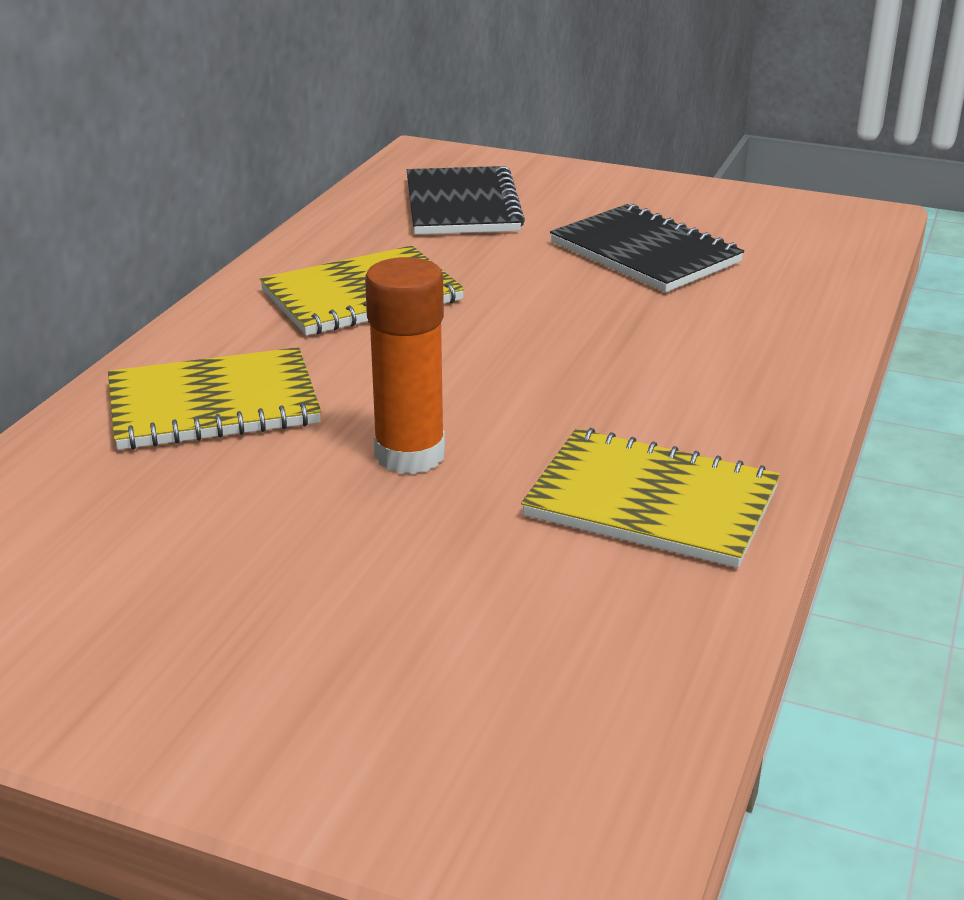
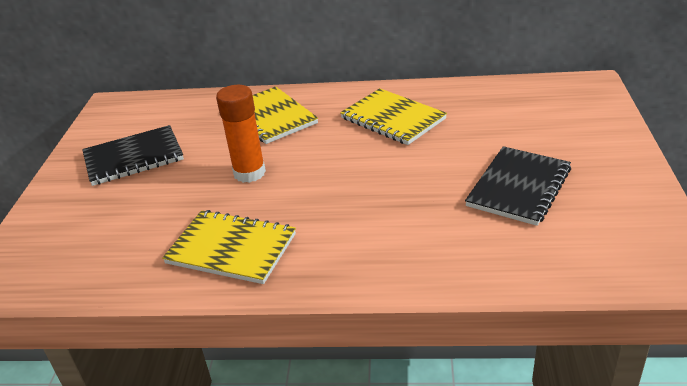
camera: 75 degrees right, 5 degrees up
(462, 205) = (528, 114): black notebook -> black notebook (133, 158)
(651, 502) = (231, 249): yellow notebook -> yellow notebook turned 75 degrees counterclockwise

